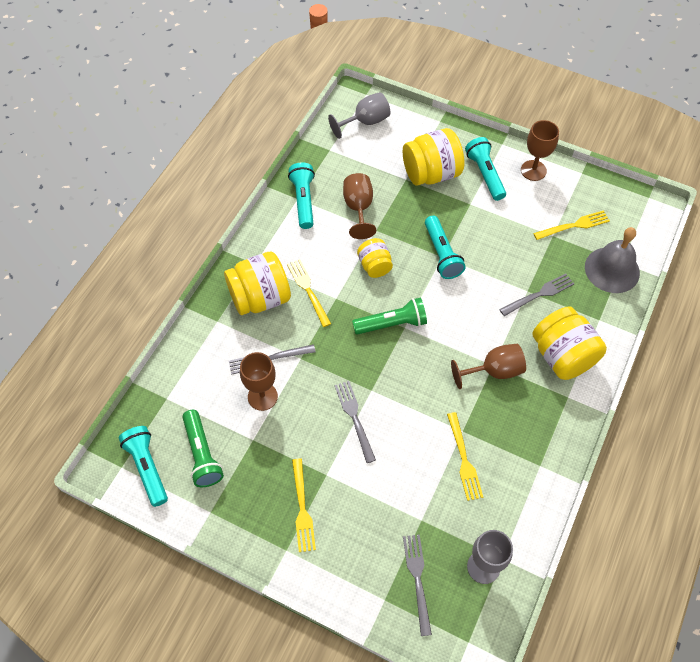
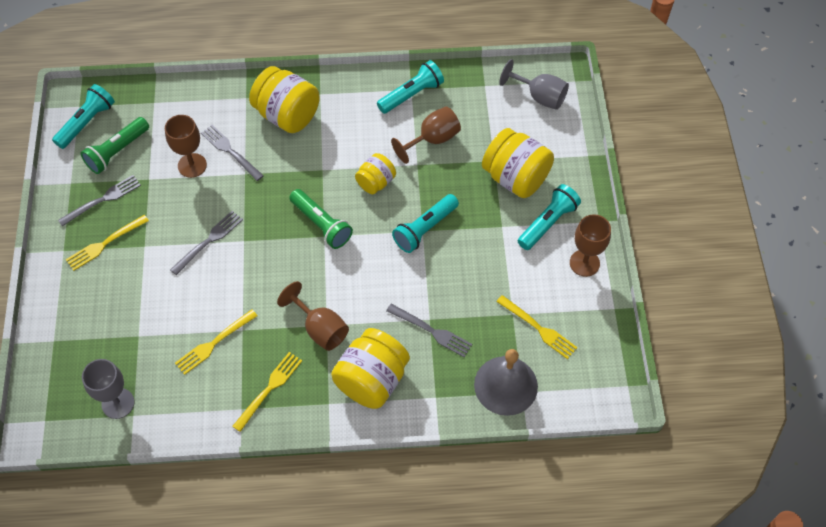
camera: 60 degrees right, 0 degrees up
(308, 290) = (317, 145): yellow fork -> yellow fork (269, 388)
(417, 579) = (83, 357): grey fork -> grey fork (103, 199)

